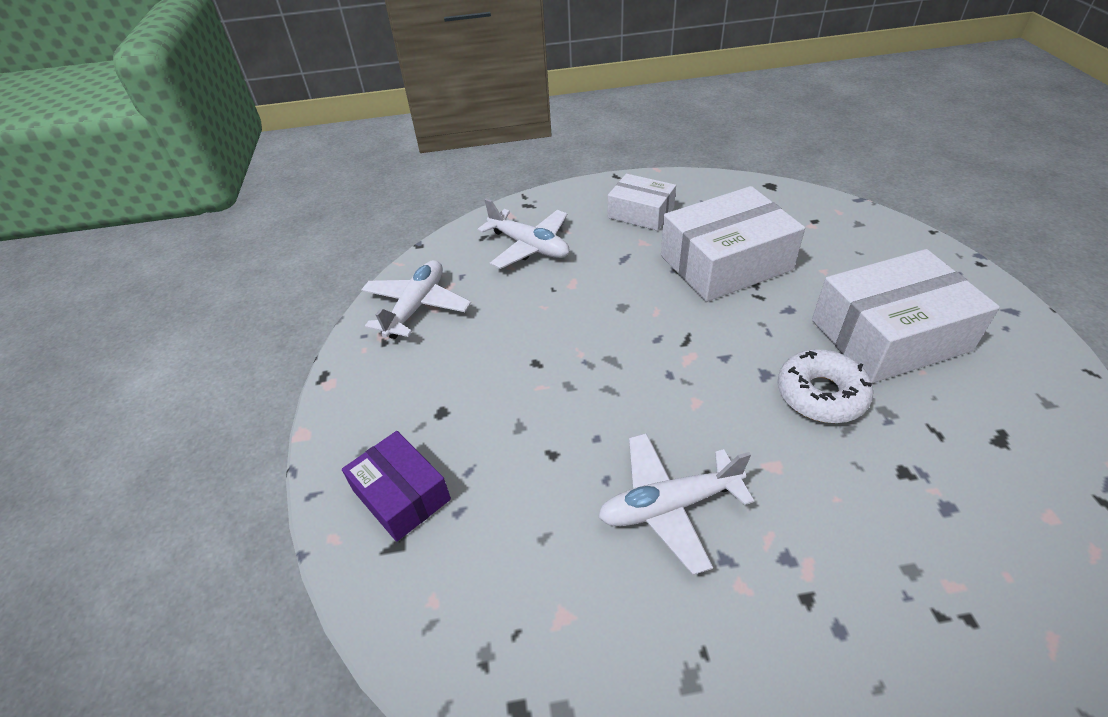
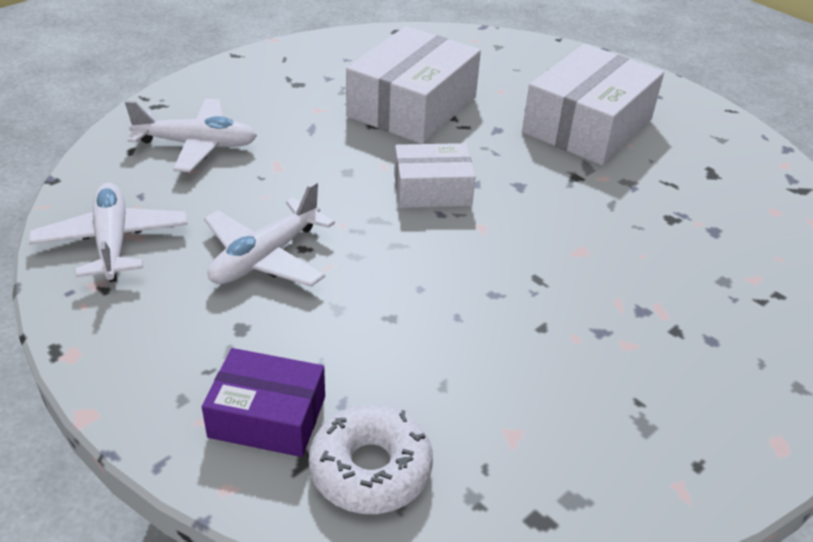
camera: 40 degrees left, 5 degrees down
(640, 213) = (292, 83): white box -> white box (432, 189)
(669, 506) = (527, 313): white plane -> white plane (266, 257)
(821, 394) = (573, 186): white donut -> white donut (370, 469)

